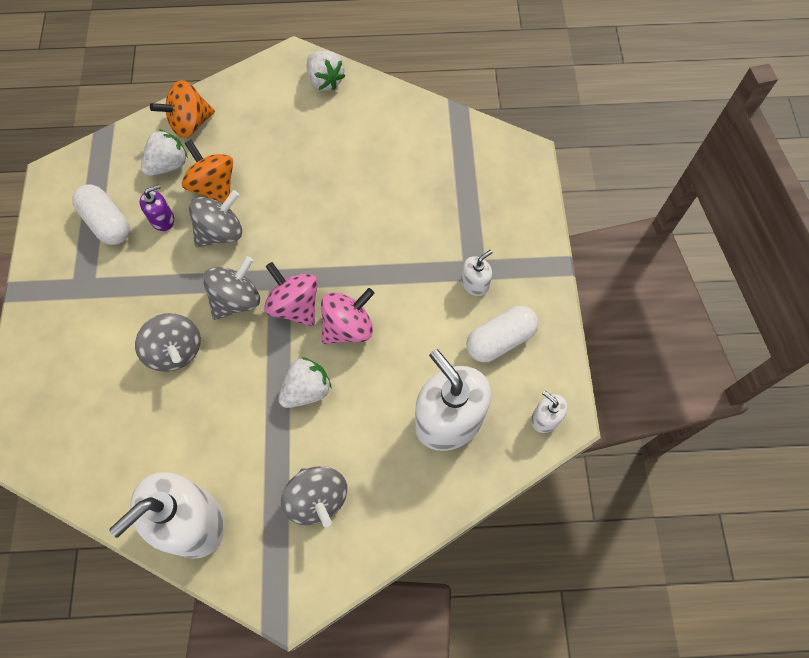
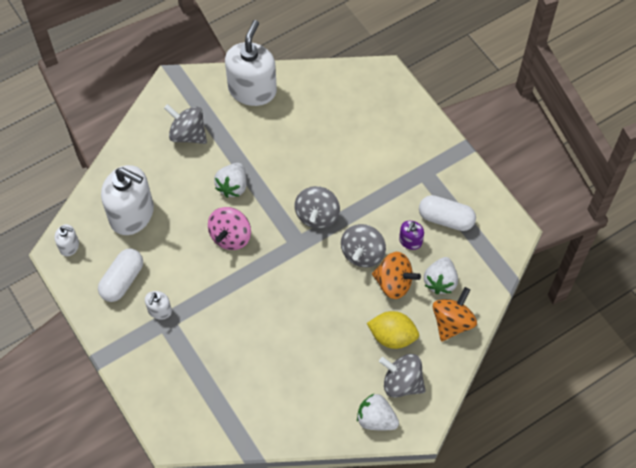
camera: 150 degrees right, 5 degrees down
(175, 351) = (332, 166): grey spinning top -> grey spinning top (402, 382)
(256, 139) = (392, 336): none -> yellow lemon
(295, 306) = (275, 232): pink spinning top -> none

